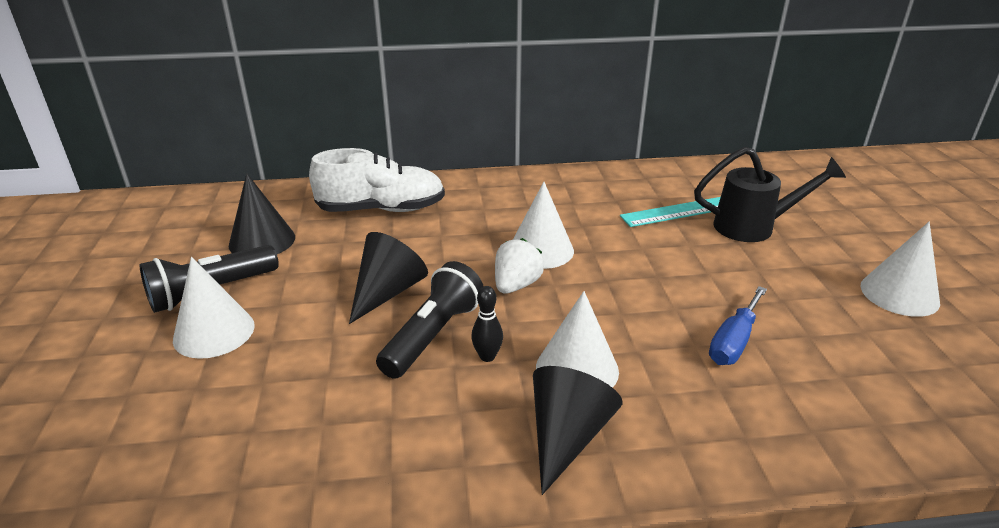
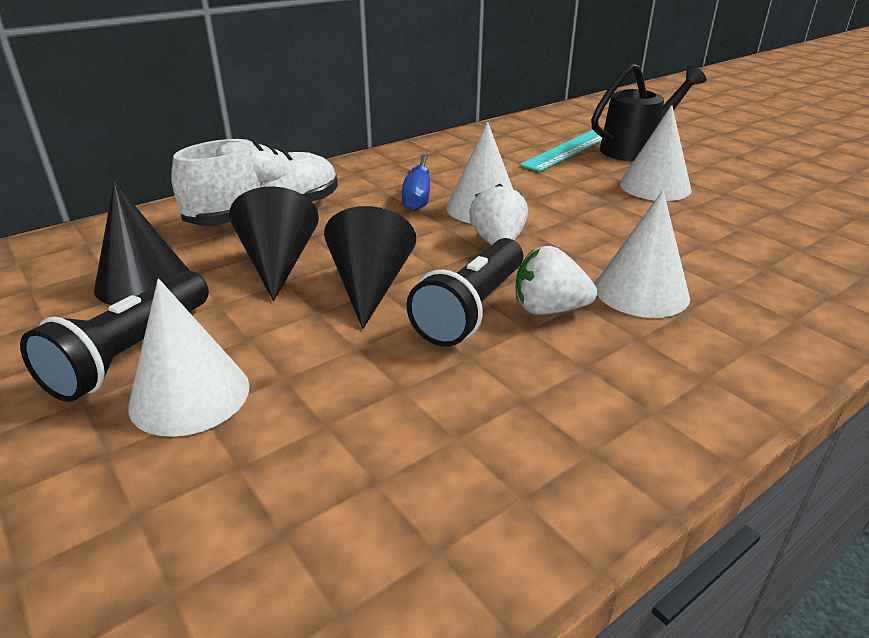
camera: 30 degrees left, 0 degrees up
(433, 335) = (471, 309): black flashlight -> black flashlight turned 150 degrees counterclockwise
(487, 356) = (548, 309): black bowling pin -> white strawberry
(566, 436) = (706, 348): black cone -> black cone (278, 263)
(733, 342) = (731, 231): blue screwdriver -> blue screwdriver (418, 196)
(899, 294) = (791, 168): white cone -> white cone (655, 186)

